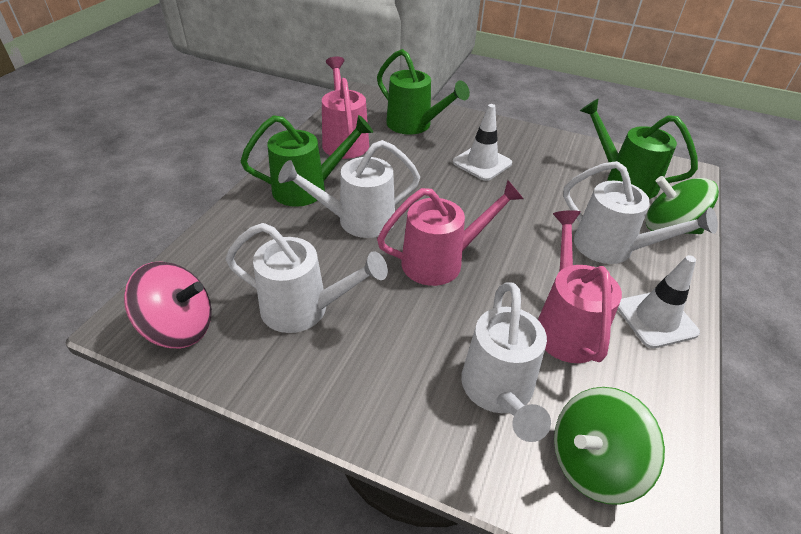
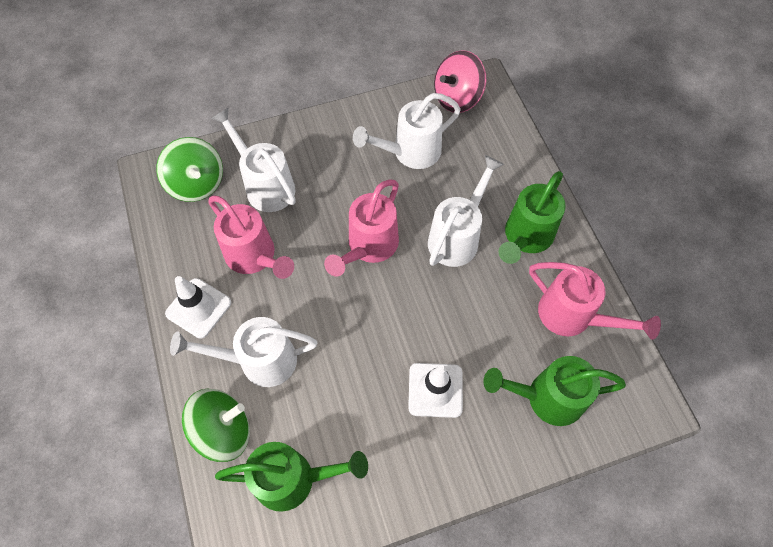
camera: 140 degrees right, 20 degrees up
(593, 463) = (197, 183): green spinning top -> green spinning top turned 120 degrees clockwise

